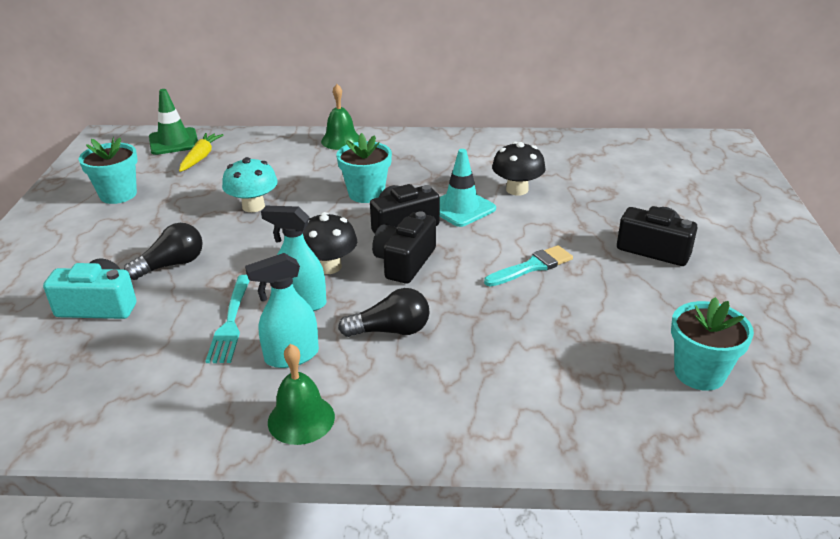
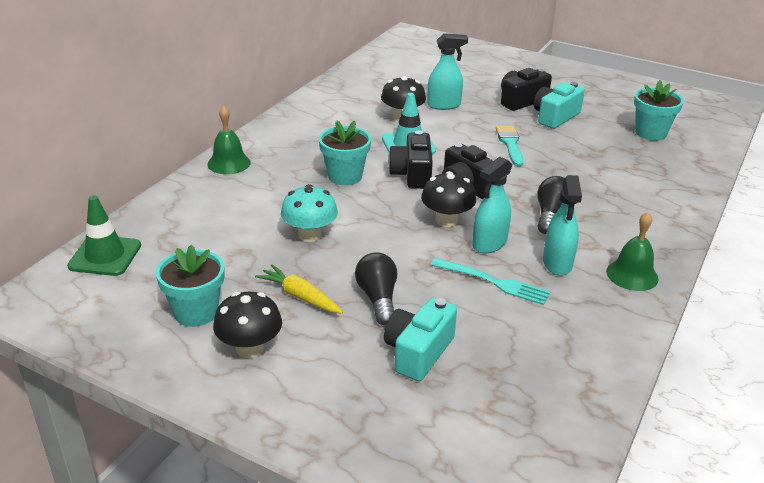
camera: 65 degrees left, 0 degrees up
(80, 228) = (250, 348): none -> black mushroom
(201, 157) = (168, 245): yellow carrot -> yellow carrot (300, 296)
(575, 205) = (444, 105): none -> turquoise spray bottle
(643, 283) = (555, 117): none -> turquoise camera

